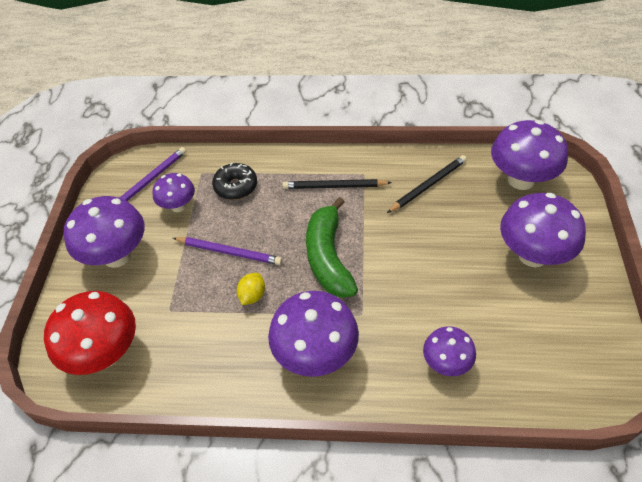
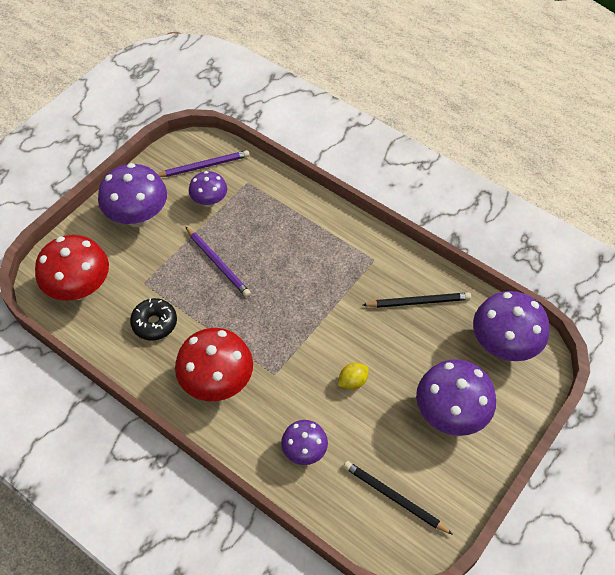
camera: 30 degrees right, 5 degrees up
(236, 186) = (264, 210): black donut -> black donut (154, 323)
(252, 296) = (208, 309): yellow lemon -> yellow lemon (352, 381)
(315, 355) = (217, 382): purple mushroom -> red mushroom
(328, 257) = (287, 314): green banana -> none
(334, 186) = (341, 256): black pencil -> black pencil (394, 498)

